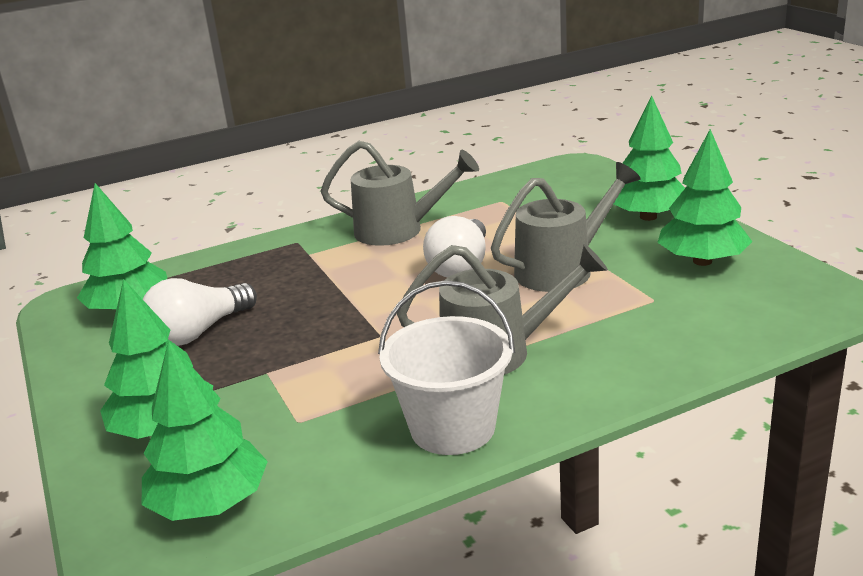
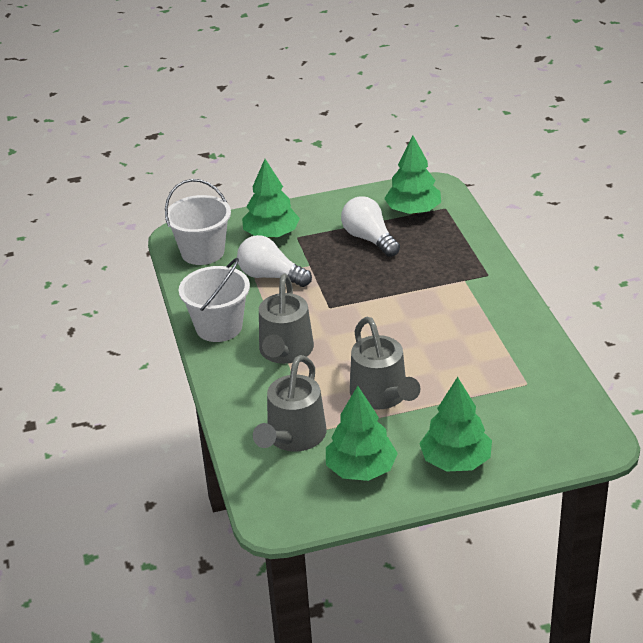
camera: 100 degrees right, 10 degrees up
(210, 503) = (202, 252): green tree -> white bucket
(399, 230) = (488, 324): grey watering can -> grey watering can (293, 438)
(461, 266) = (410, 348): white light bulb -> white light bulb (271, 276)

